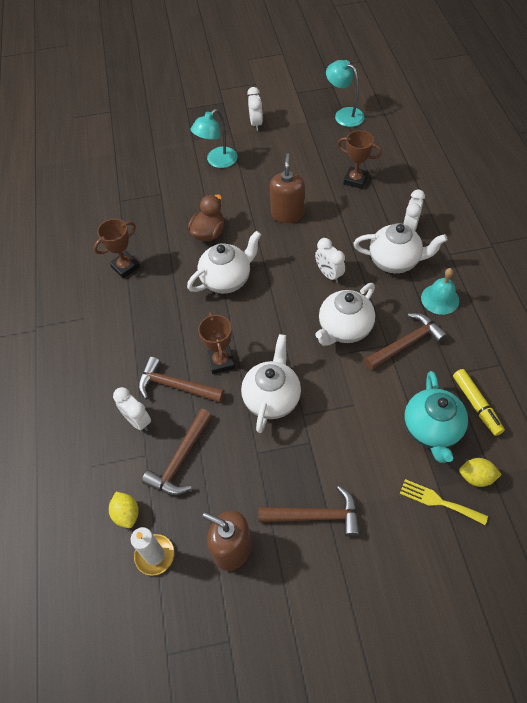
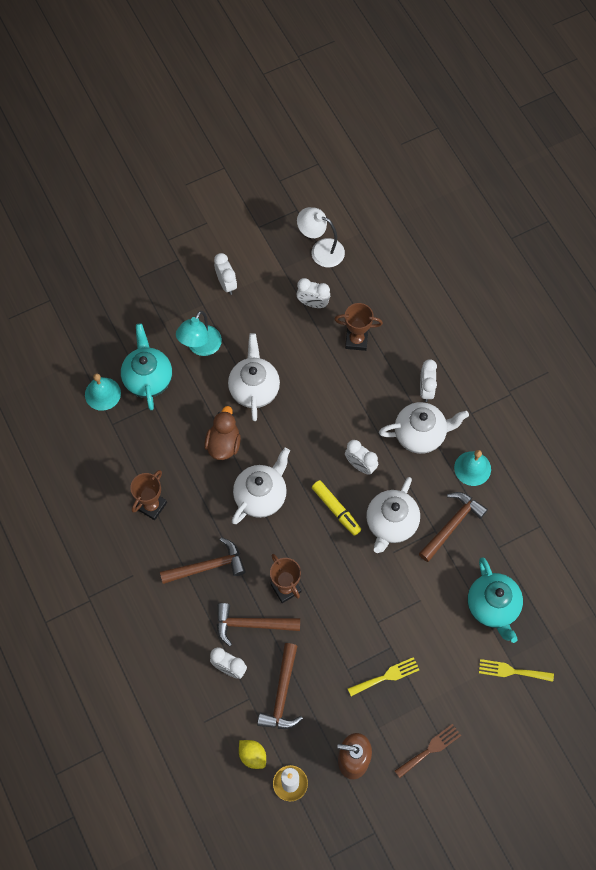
camera: 20 degrees left, 10 degrees up
(122, 178) = (102, 393): none -> turquoise bell
(164, 175) = (148, 378): none -> turquoise teapot
(272, 398) = (345, 613): white teapot -> white teapot (254, 389)
(287, 214) = (298, 401): brown soap dispenser -> none
(296, 470) = (386, 676): none -> yellow fork
(315, 516) = (414, 712): brown hammer -> brown hammer (207, 566)
(322, 562) = (430, 749): none -> brown fork
(325, 148) = (313, 303): none -> white clock
(344, 114) = (321, 250): turquoise lamp -> white lamp
(476, 405) = (526, 572): yellow marker -> yellow marker (336, 510)
(476, 477) = (538, 641): yellow lemon -> none

